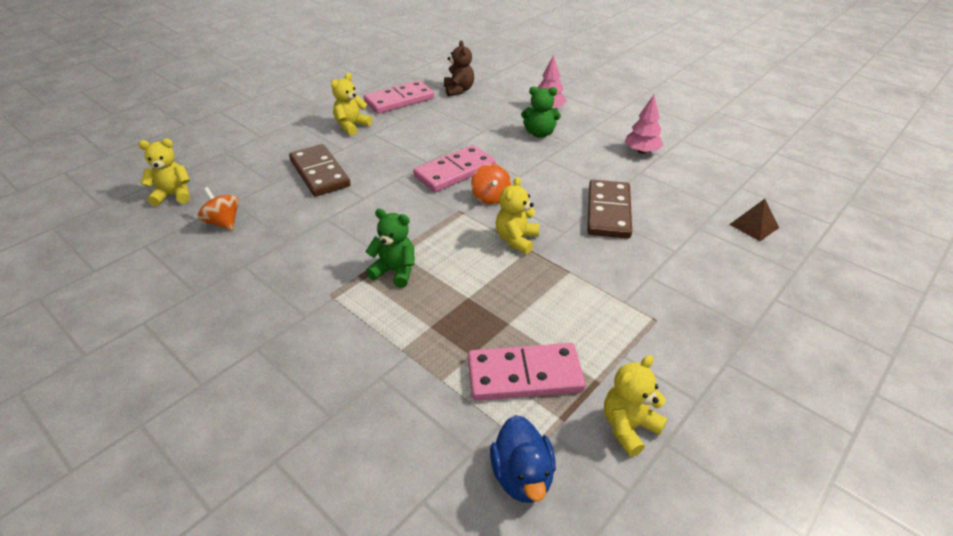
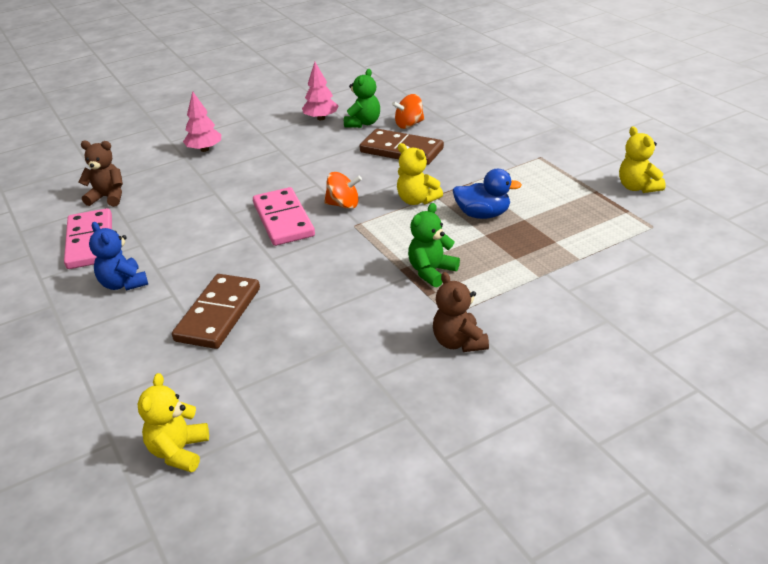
camera: 70 degrees left, 5 degrees down
(223, 222) = (277, 397): orange spinning top -> orange spinning top (409, 125)
(289, 307) = (459, 342): none -> brown teddy bear
(320, 173) = (218, 314): brown domino -> brown domino turned 60 degrees counterclockwise
(352, 126) = (123, 284): yellow teddy bear -> blue teddy bear
(522, 476) = (674, 235): blue duck -> blue duck (483, 214)
(524, 375) = (582, 220): pink domino -> none
(539, 133) = (249, 162): green teddy bear -> green teddy bear (363, 123)
(754, 226) = (452, 97): brown pyramid -> none

